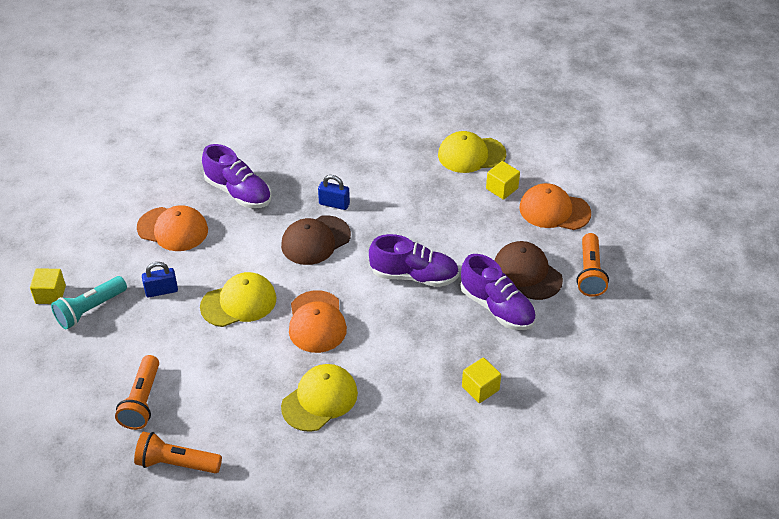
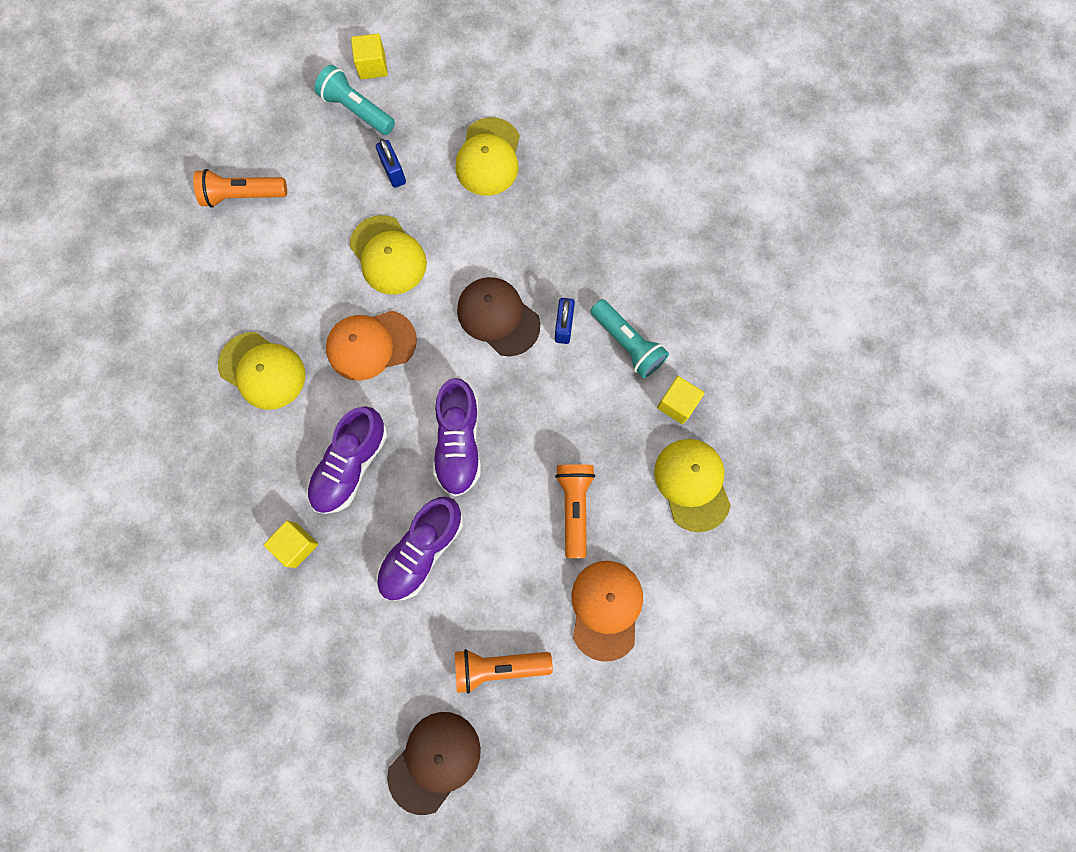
camera: 80 degrees right, 30 degrees up
(173, 229) = (488, 157): orange cap -> yellow cap
(176, 463) = (170, 249): orange flashlight -> orange flashlight (574, 507)
(238, 192) = (562, 212): purple shoe -> purple shoe (351, 465)
(358, 172) = (627, 344): none -> turquoise flashlight
(502, 188) = (634, 533): yellow cube -> yellow cube (677, 404)
(527, 273) = (486, 583): brown cap -> brown cap (434, 761)

